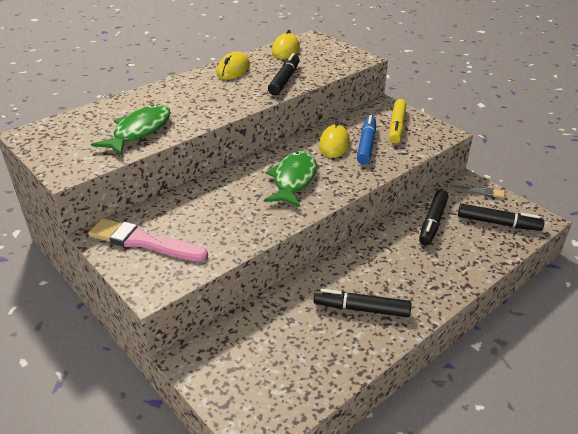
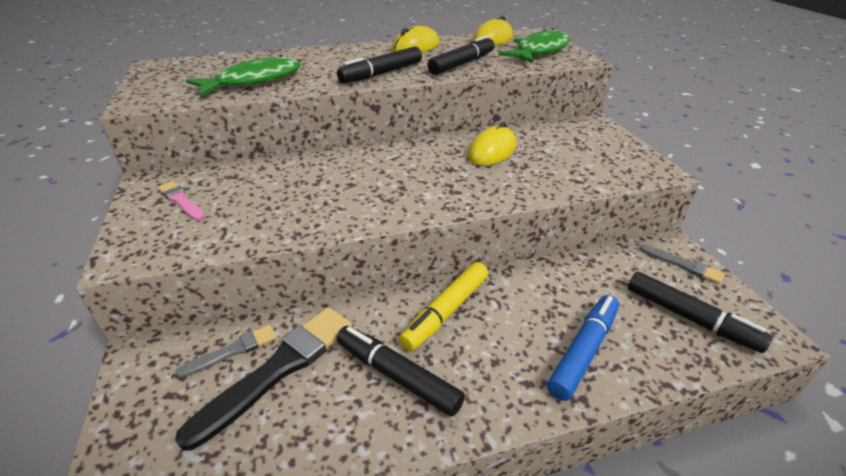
camera: 25 degrees right, 0 degrees up
(144, 242) = (181, 200): pink brush -> pink brush, size x0.52
(246, 332) = (232, 351): none -> grey brush
(287, 331) = (278, 370): none -> black brush
(293, 180) = (407, 178): green fish -> green fish (539, 51)
(366, 145) = (533, 160): blue marker -> blue marker (583, 351)
(397, 126) = (591, 149): yellow marker -> yellow marker (446, 311)
(432, 222) = (585, 286): black marker -> black marker (381, 73)

